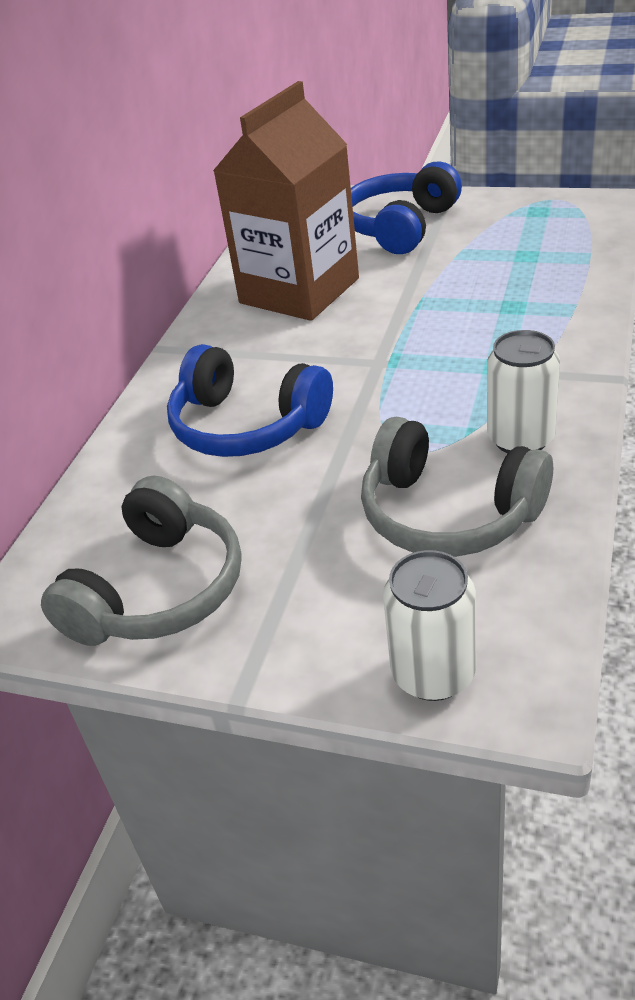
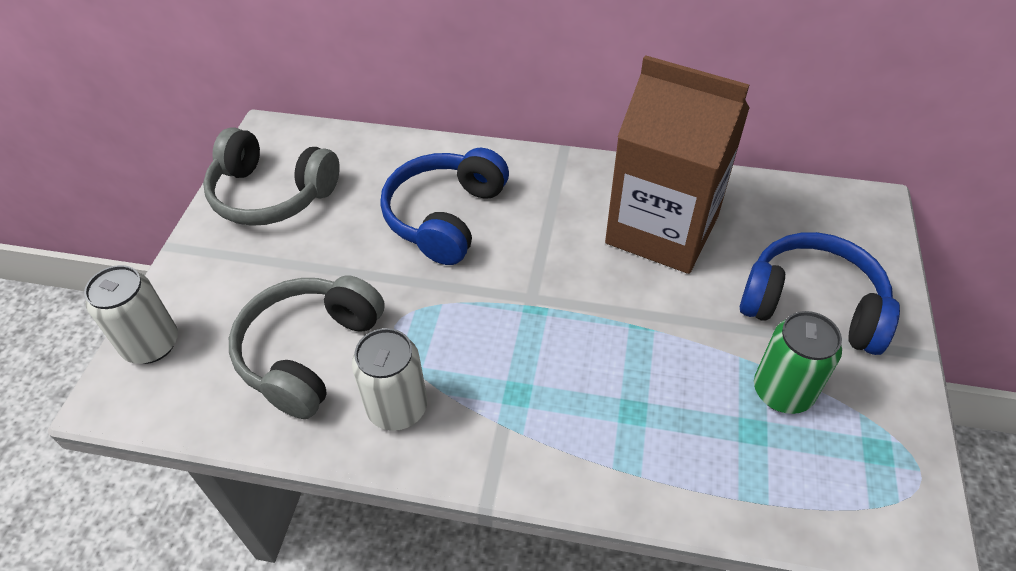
camera: 80 degrees right, 10 degrees up
(488, 242) = (782, 391): none -> green can

